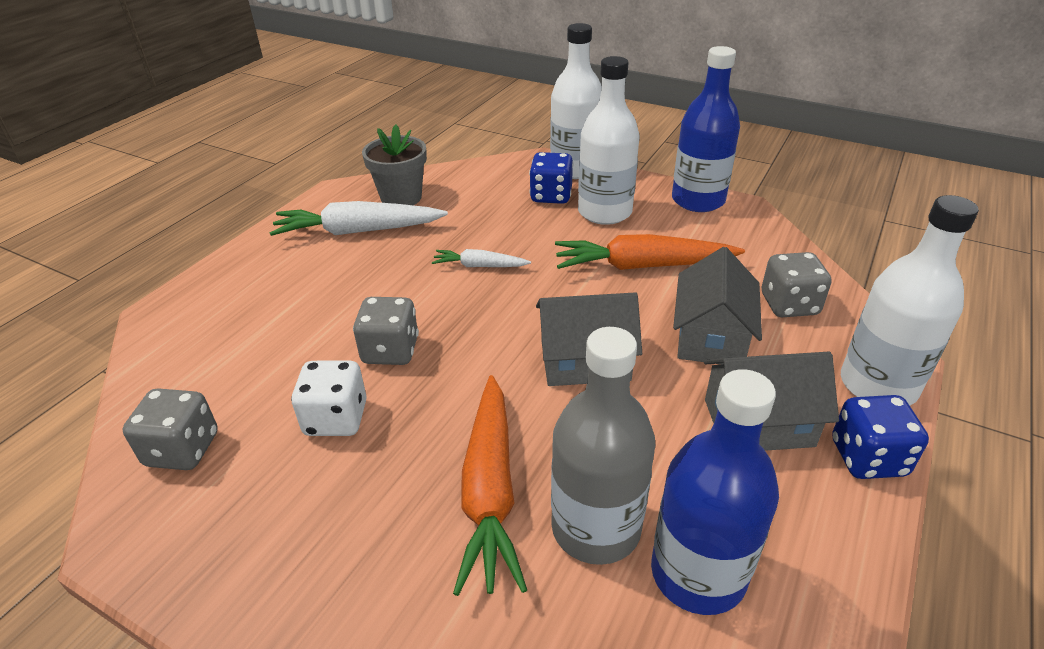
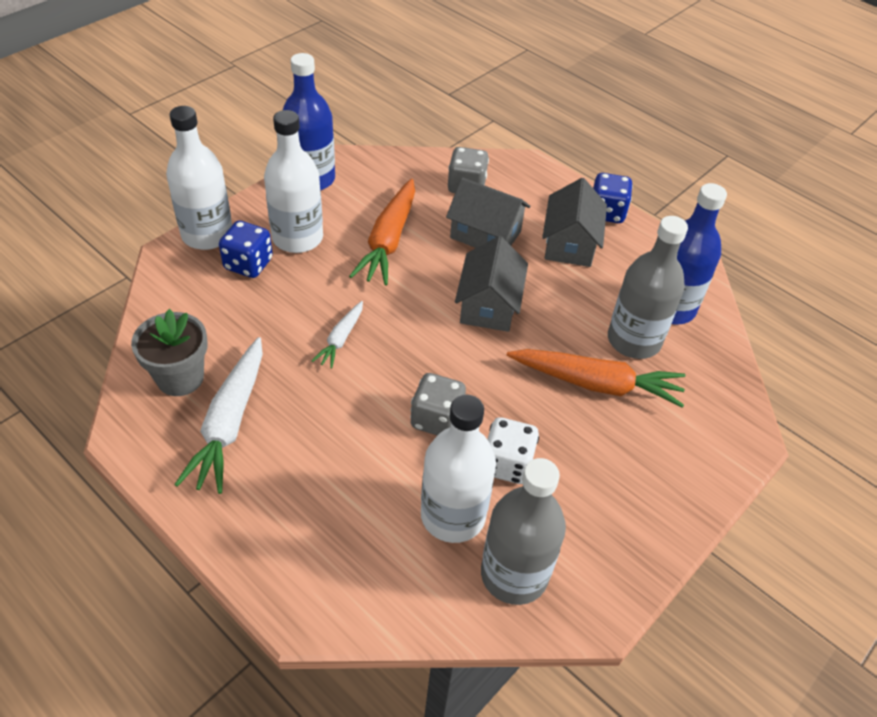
camera: 80 degrees left, 10 degrees up
(182, 449) = (514, 574): grey dice -> grey bottle
(878, 385) = (553, 183): white bottle -> white bottle (453, 515)

